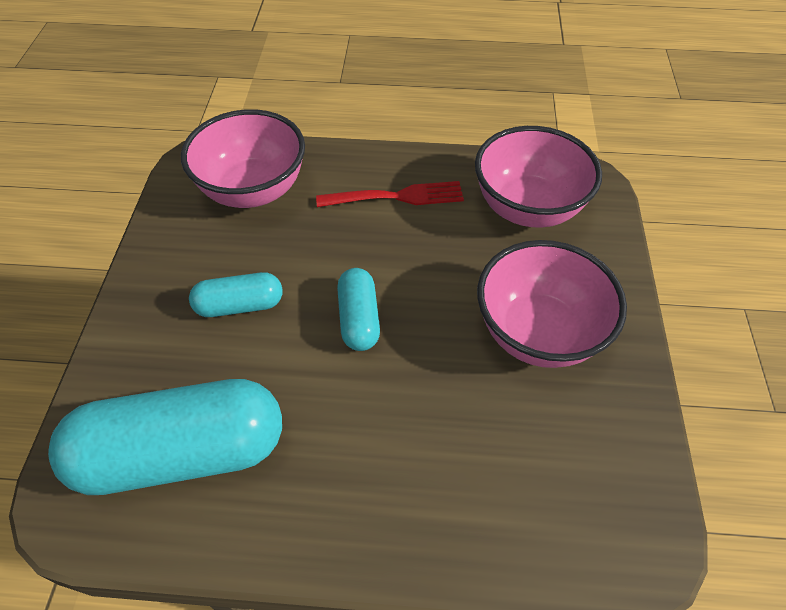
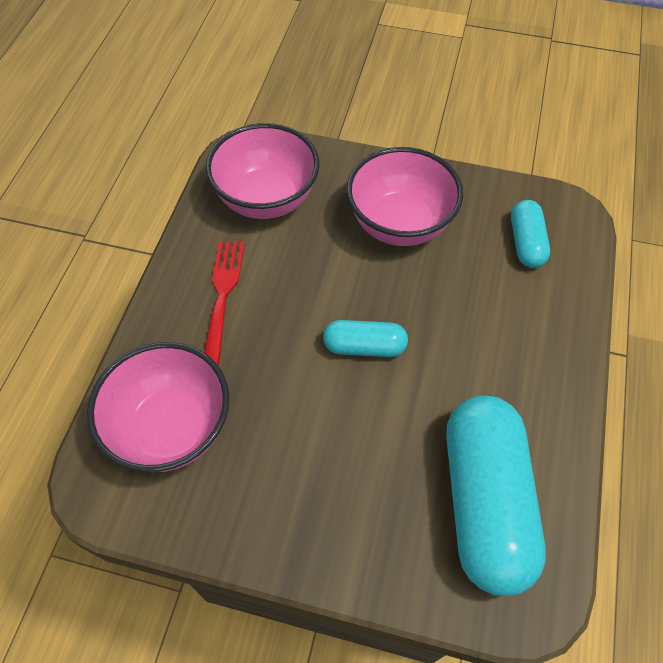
camera: 80 degrees left, 5 degrees up
(240, 305) = (330, 448): turquoise capsule -> turquoise capsule (526, 243)

